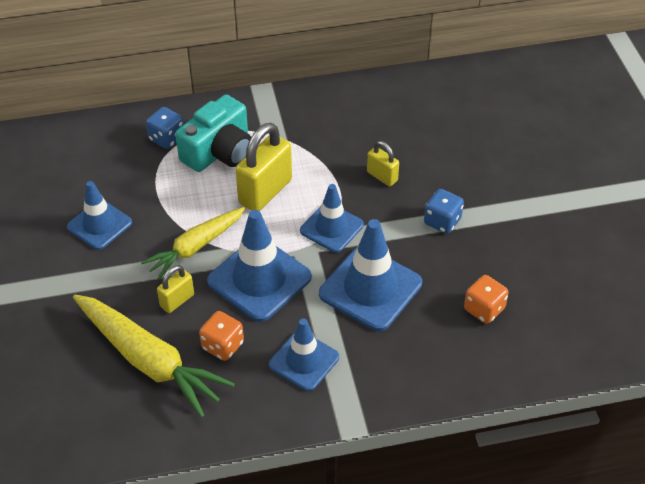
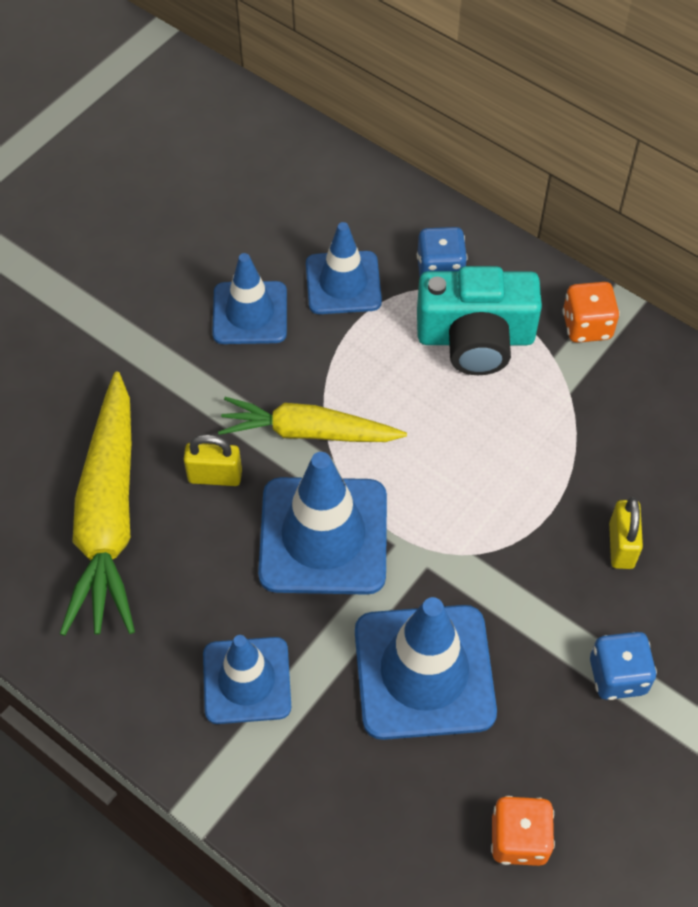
camera: 50 degrees right, 10 degrees up
(222, 346) = (193, 574): orange dice -> orange dice (586, 326)
(265, 192) = (462, 436): yellow padlock -> none
(331, 228) = (478, 553): blue traffic cone -> blue traffic cone (343, 283)

